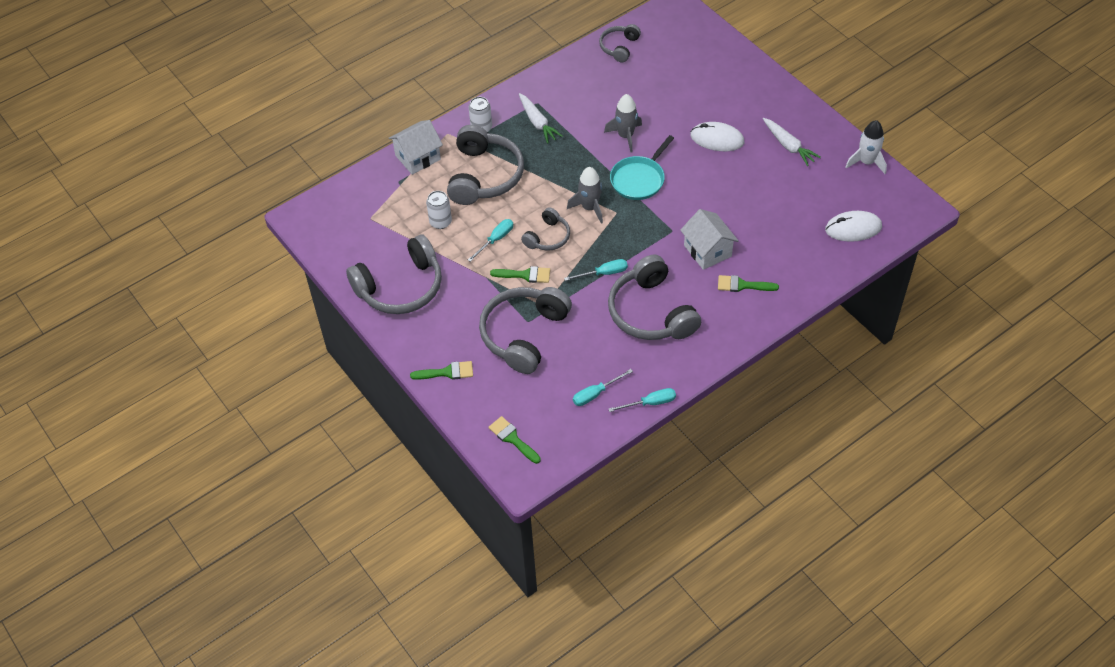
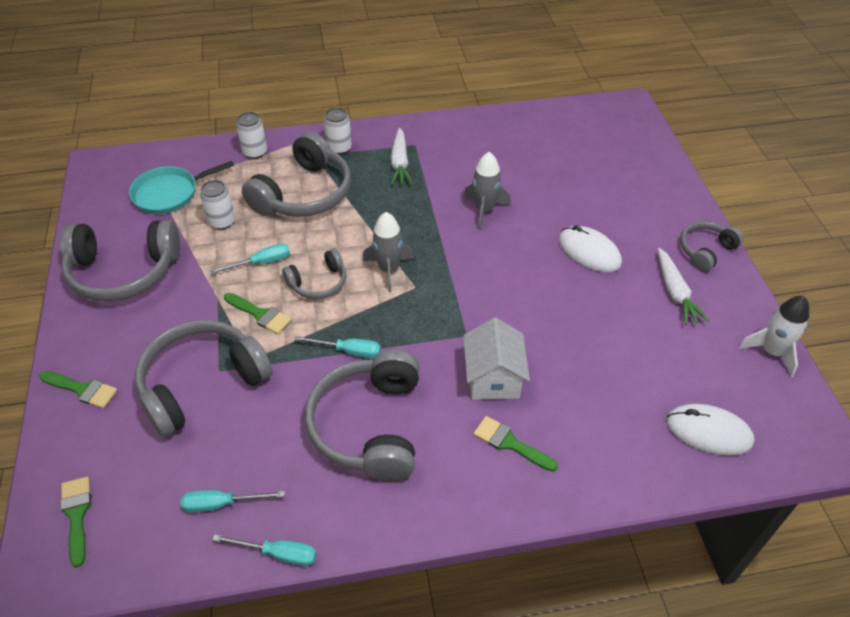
camera: 25 degrees right, 5 degrees down
(418, 157) = (255, 152): white house -> white can
(619, 47) = (539, 123): grey headphones -> grey headphones (705, 250)
(639, 179) = (467, 261): turquoise pan -> turquoise pan (169, 193)

